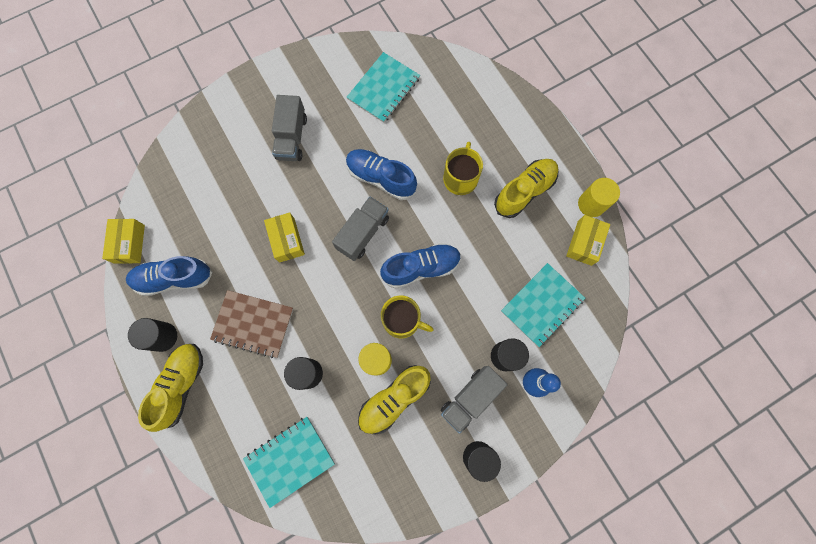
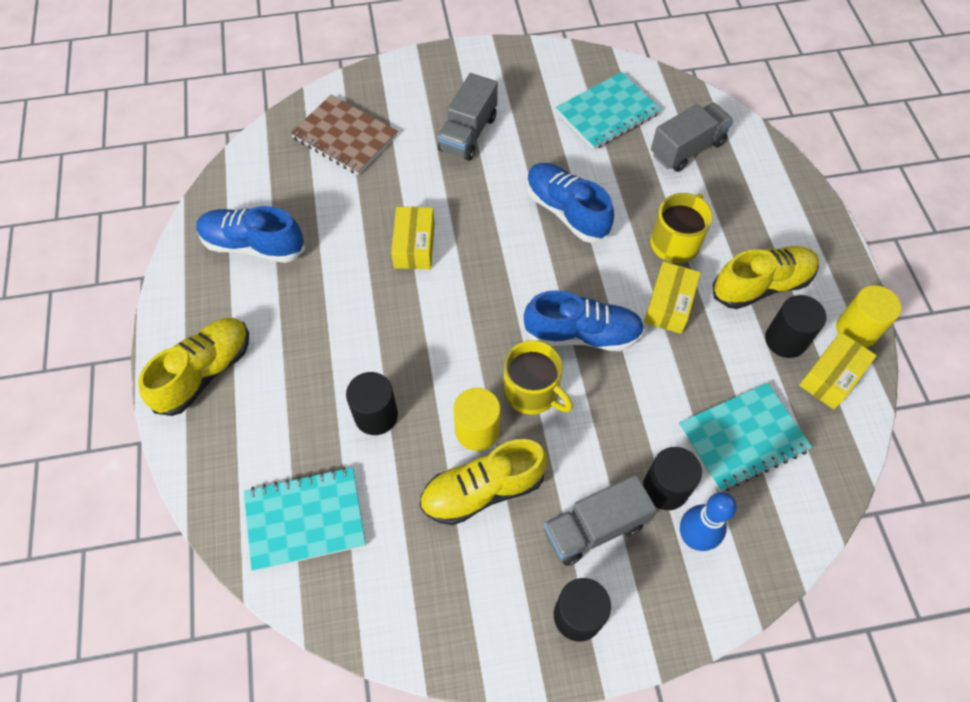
camera: 20 degrees right, 15 degrees down
(129, 244) = (217, 190): yellow box -> yellow box (669, 304)
(163, 337) = (208, 307): black cylinder -> black cylinder (785, 340)
(253, 324) = (329, 330): brown notebook -> brown notebook (344, 137)
(363, 233) = (518, 268): grey truck -> grey truck (687, 149)

